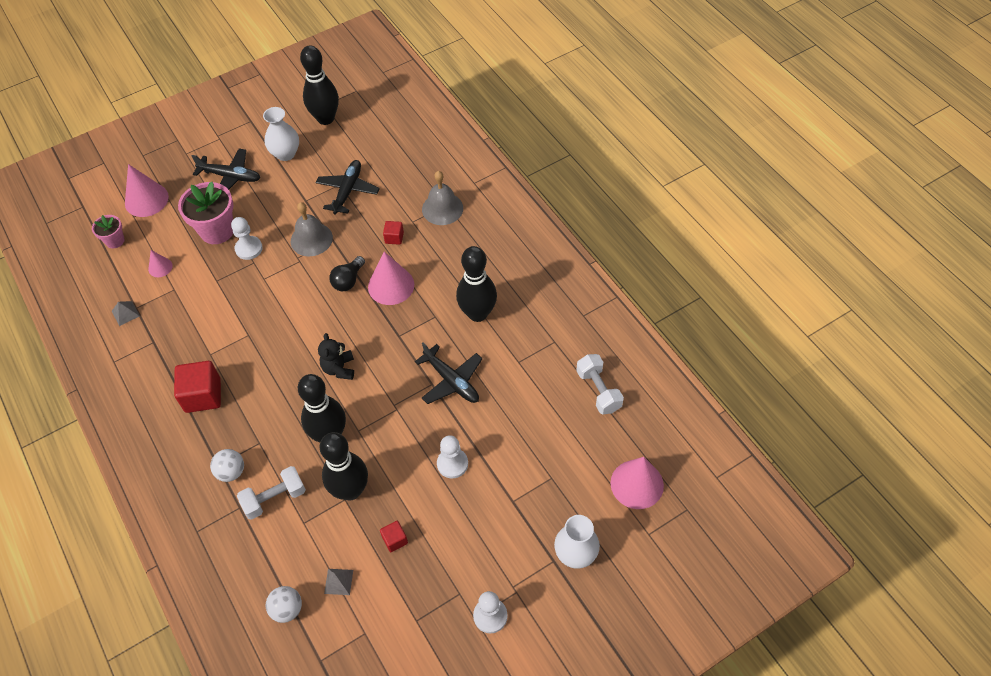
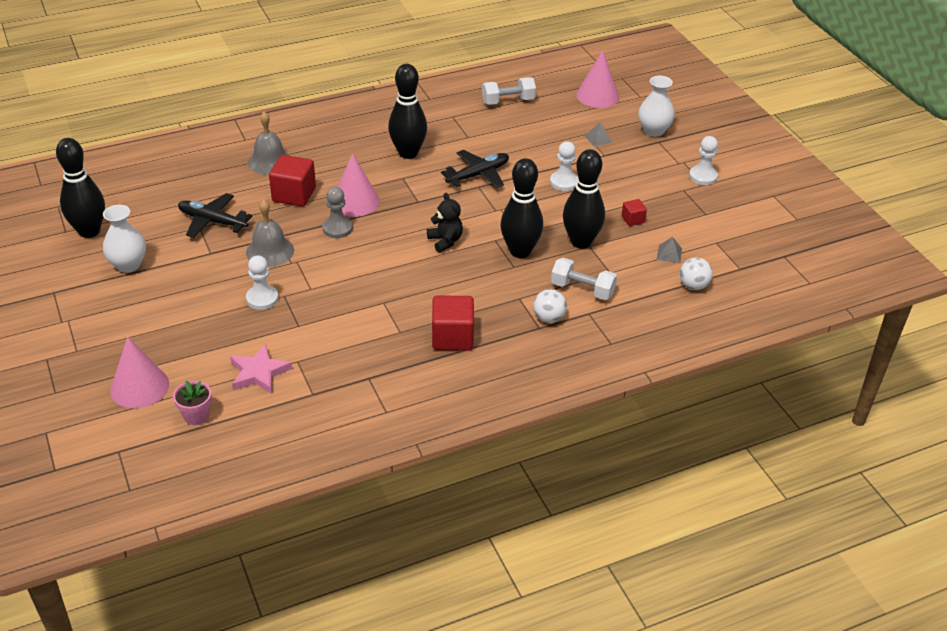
camera: 85 degrees left, 15 degrees down
(125, 313) = (318, 403): grey pyramid -> grey pyramid (598, 139)
(160, 267) = (259, 373): pink cone -> pink star
(217, 230) = (222, 324): pink flower pot -> none
(230, 176) = (140, 311): black plane -> none
(274, 498) = (582, 289): white dumbbell -> white dumbbell turned 45 degrees counterclockwise
(339, 368) = (445, 241): black teddy bear -> black teddy bear turned 120 degrees counterclockwise
(348, 280) = (337, 228): black light bulb -> grey pawn
(394, 238) = (294, 195): red cube -> red cube, size x1.96

